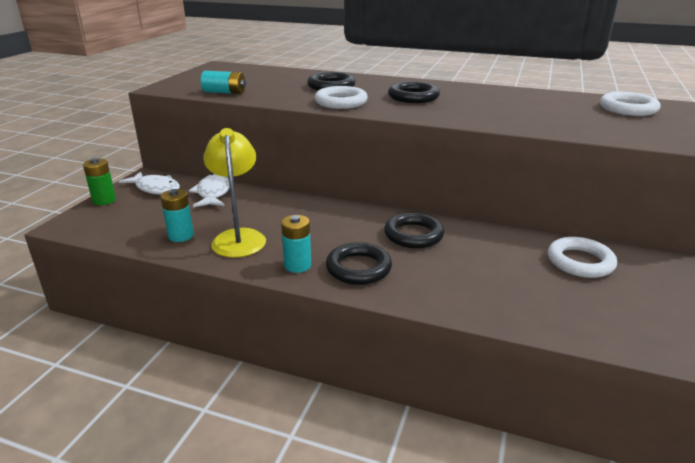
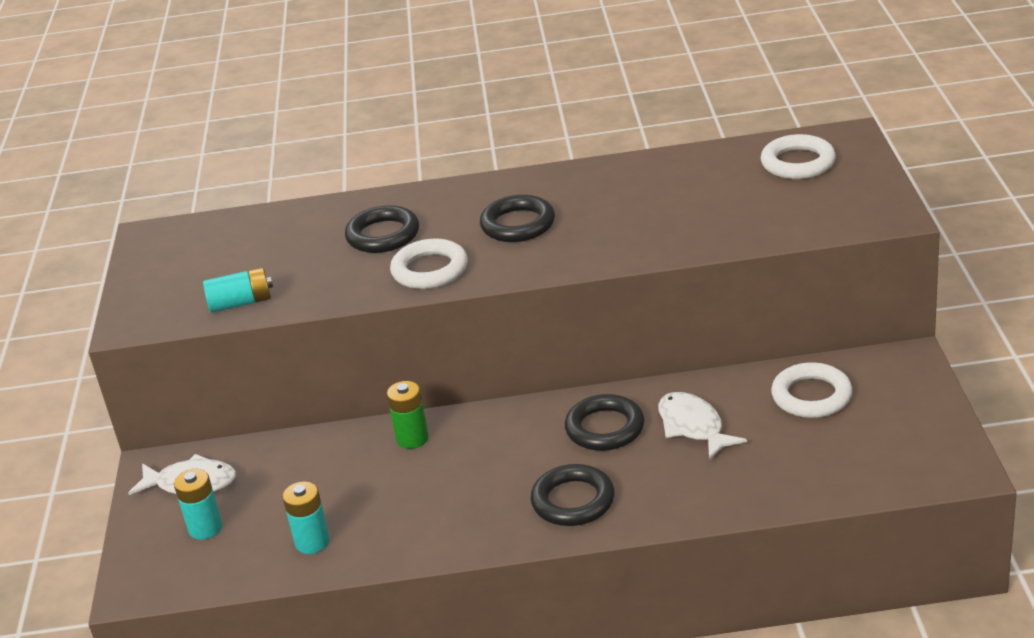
camera: 20 degrees left, 5 degrees up
(104, 200) = (138, 531): green battery -> green battery (412, 439)
(213, 193) = (285, 460): white fish -> white fish (693, 427)
(238, 237) = (390, 515): yellow lamp -> none
(297, 265) = (499, 525): turquoise battery -> turquoise battery (205, 528)

